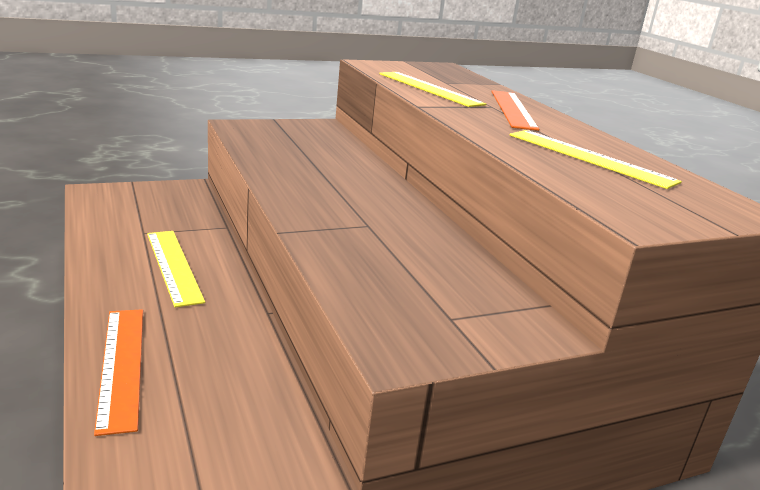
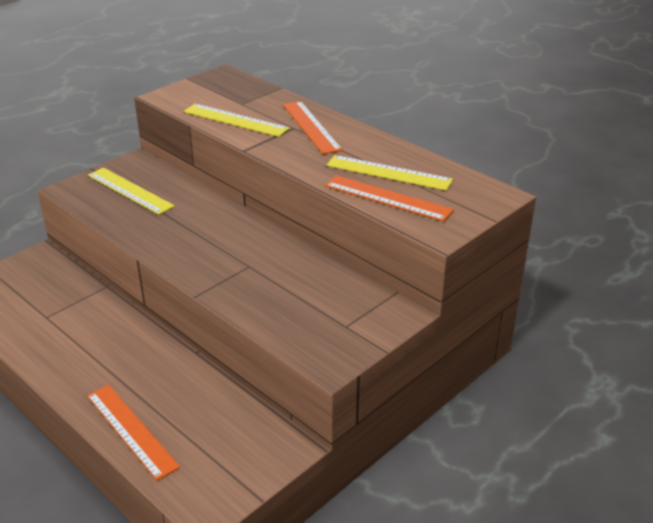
camera: 20 degrees left, 10 degrees up
(173, 266) = (97, 339): yellow ruler -> yellow ruler (130, 190)
(575, 175) = (388, 198): none -> orange ruler

